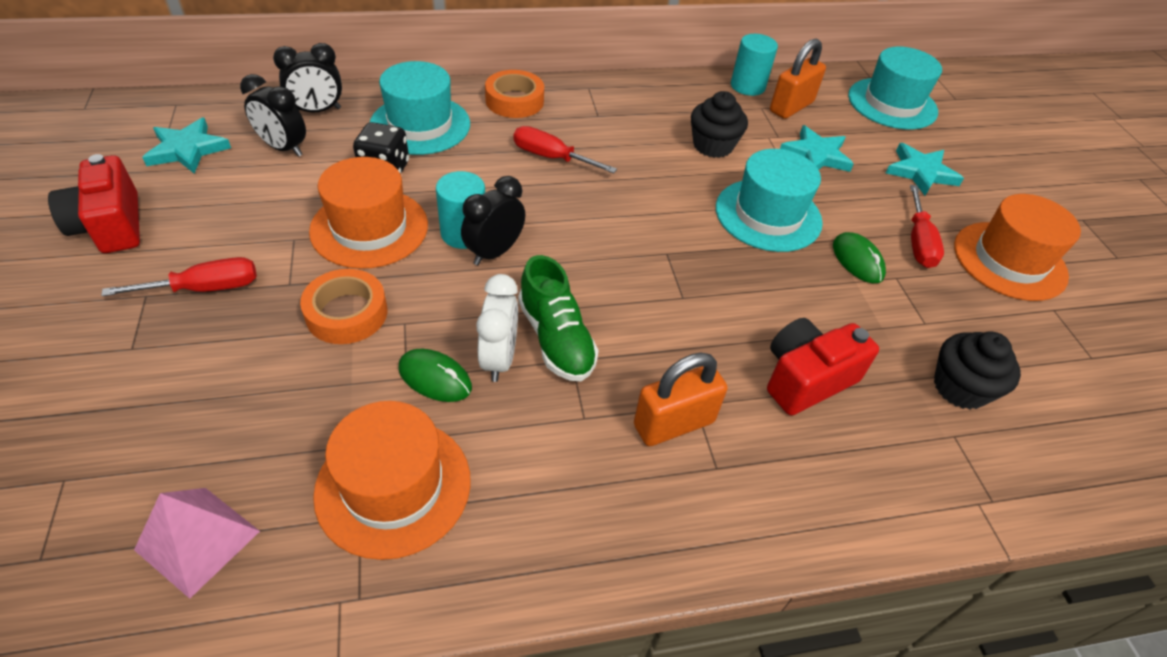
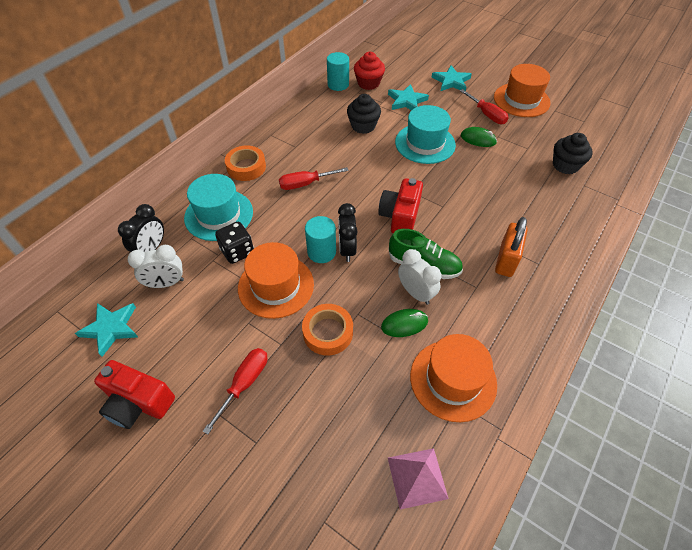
camera: 40 degrees left, 5 degrees up
(283, 148) = (166, 283): black clock -> white clock
(791, 107) = (368, 83): orange padlock -> red cupcake
(806, 379) = (521, 203): red camera -> red camera (400, 216)
(892, 103) = (403, 54): turquoise hat -> none

